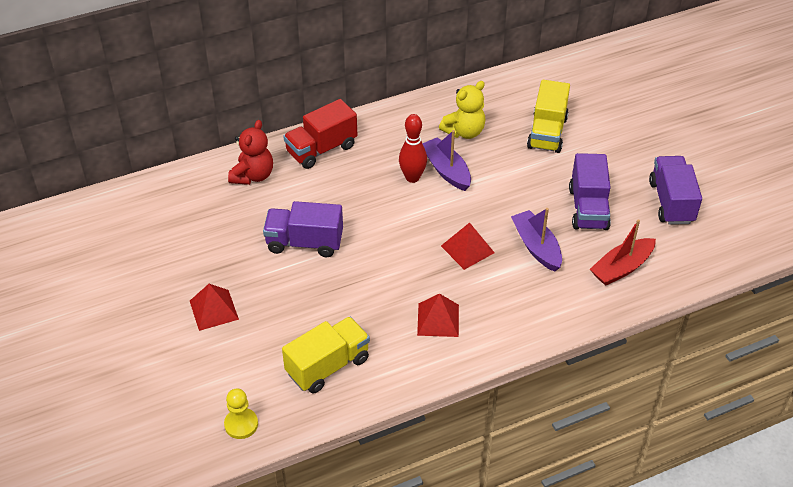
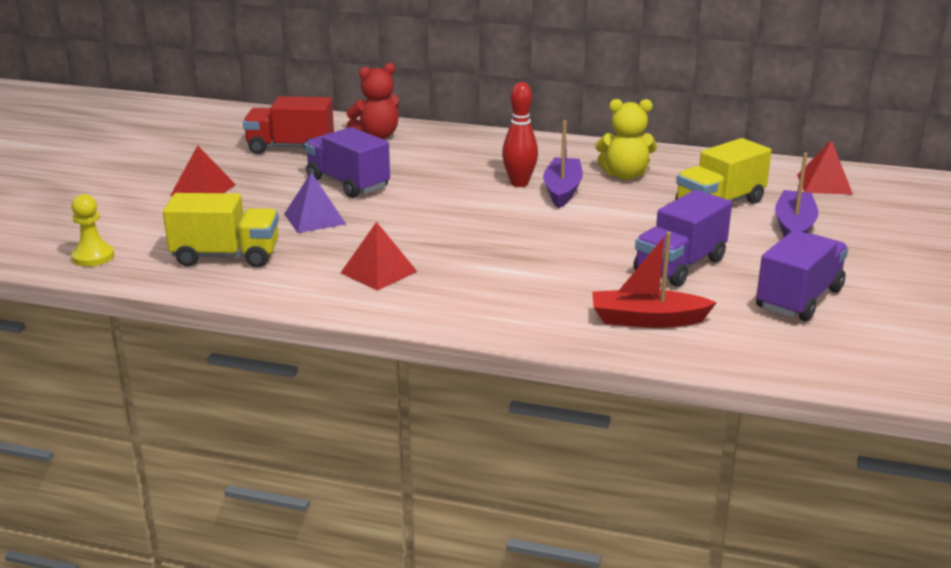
camera: 40 degrees right, 20 degrees down
(321, 149) = (464, 142): red truck -> red truck (290, 148)
(332, 293) = (314, 219): none -> purple pyramid
(467, 249) = (493, 242): red pyramid -> red pyramid (824, 184)
(536, 246) = (571, 268): purple boat -> purple boat (794, 226)

